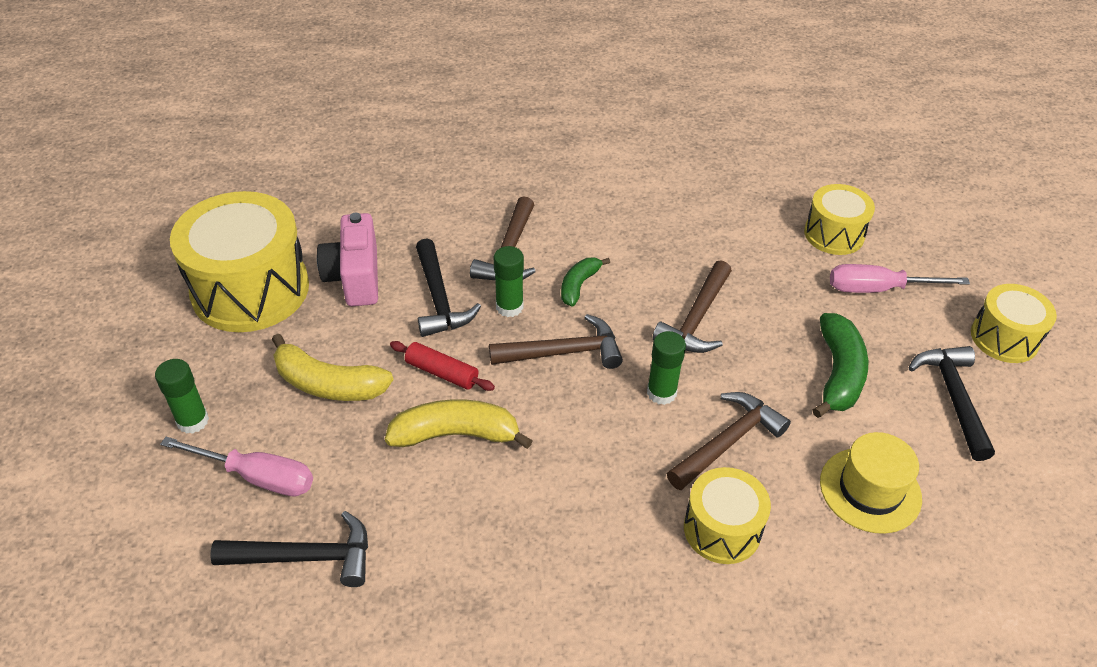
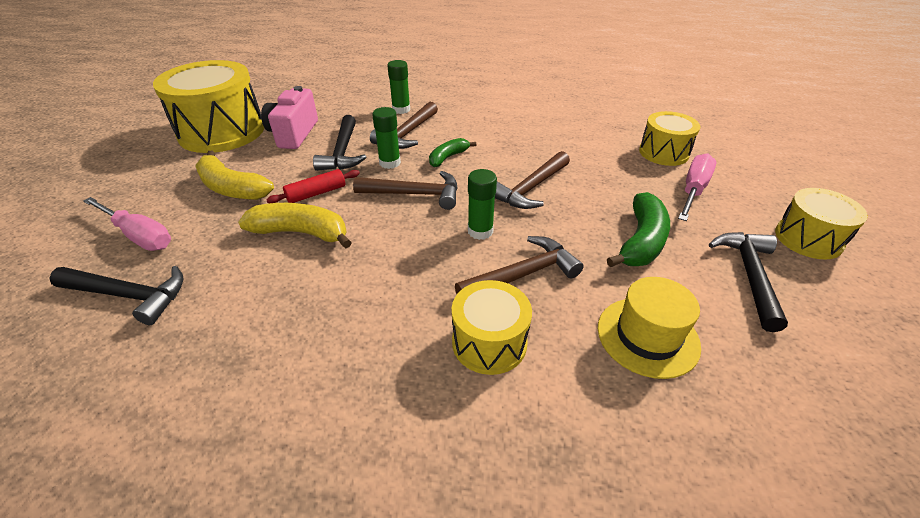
camera: 15 degrees right, 5 degrees down
(193, 421) = (125, 195): green glue stick -> green glue stick (401, 109)
(442, 373) = (316, 193): red rolling pin -> red rolling pin turned 75 degrees counterclockwise
(878, 289) = (693, 190): pink screwdriver -> pink screwdriver turned 105 degrees clockwise

